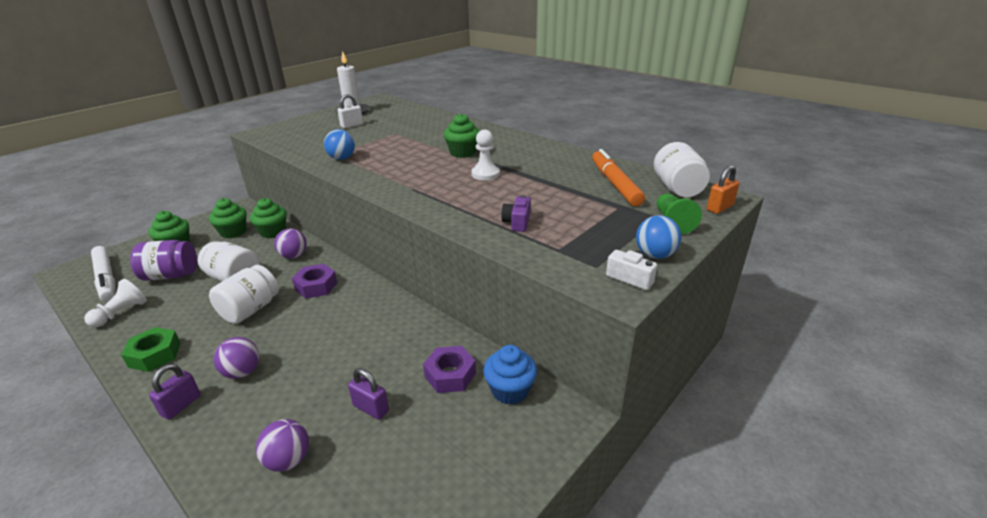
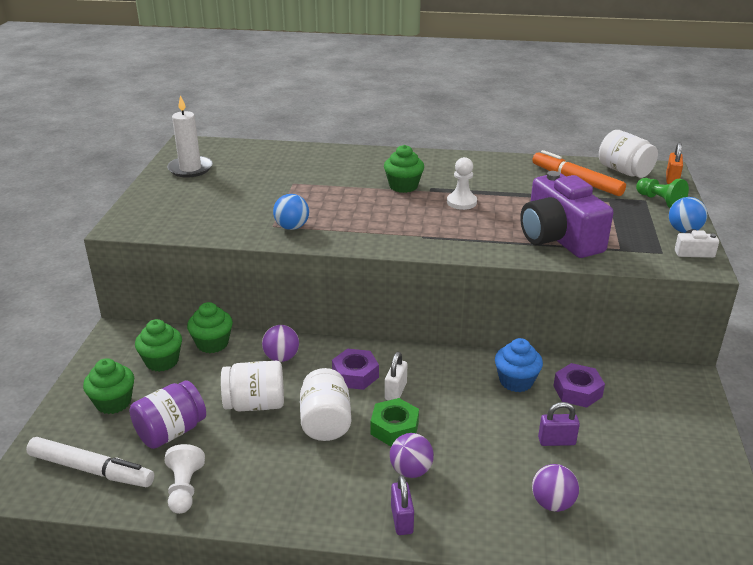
camera: 35 degrees left, 0 degrees up
(155, 355) = (299, 501): green nut -> green nut (394, 428)
(352, 125) = (224, 186): white padlock -> white padlock (396, 391)
(510, 390) = (631, 381): blue cupcake -> blue cupcake (516, 381)
(517, 222) = (558, 237): purple camera -> purple camera, size x2.49

